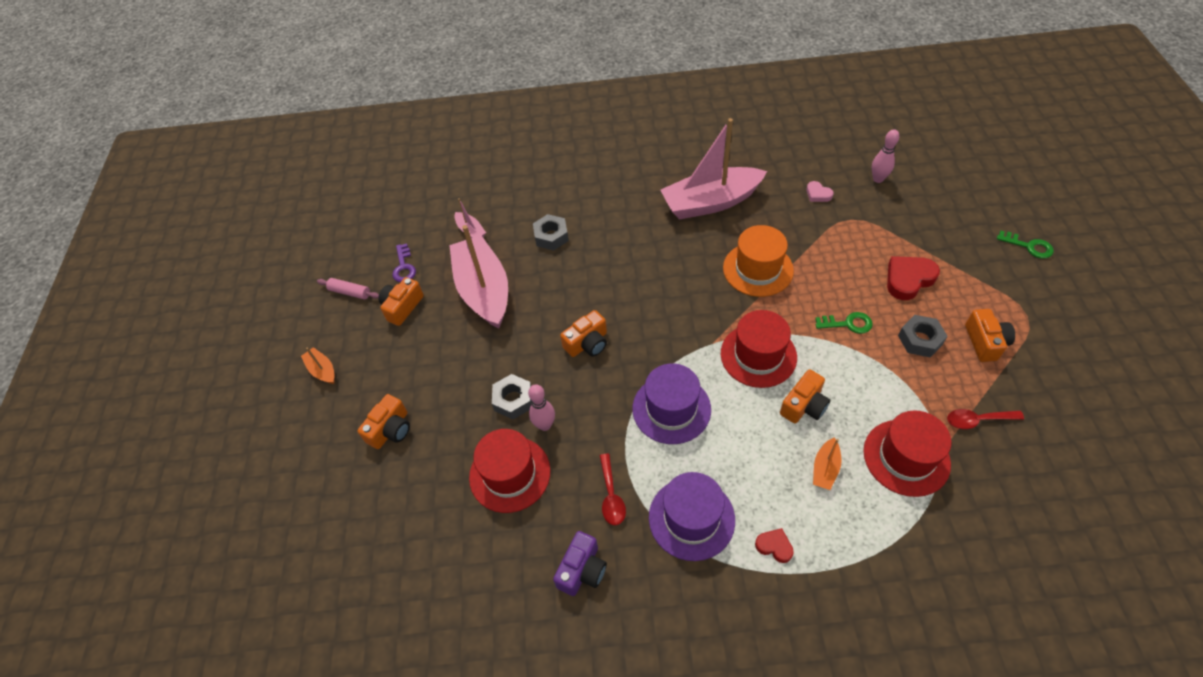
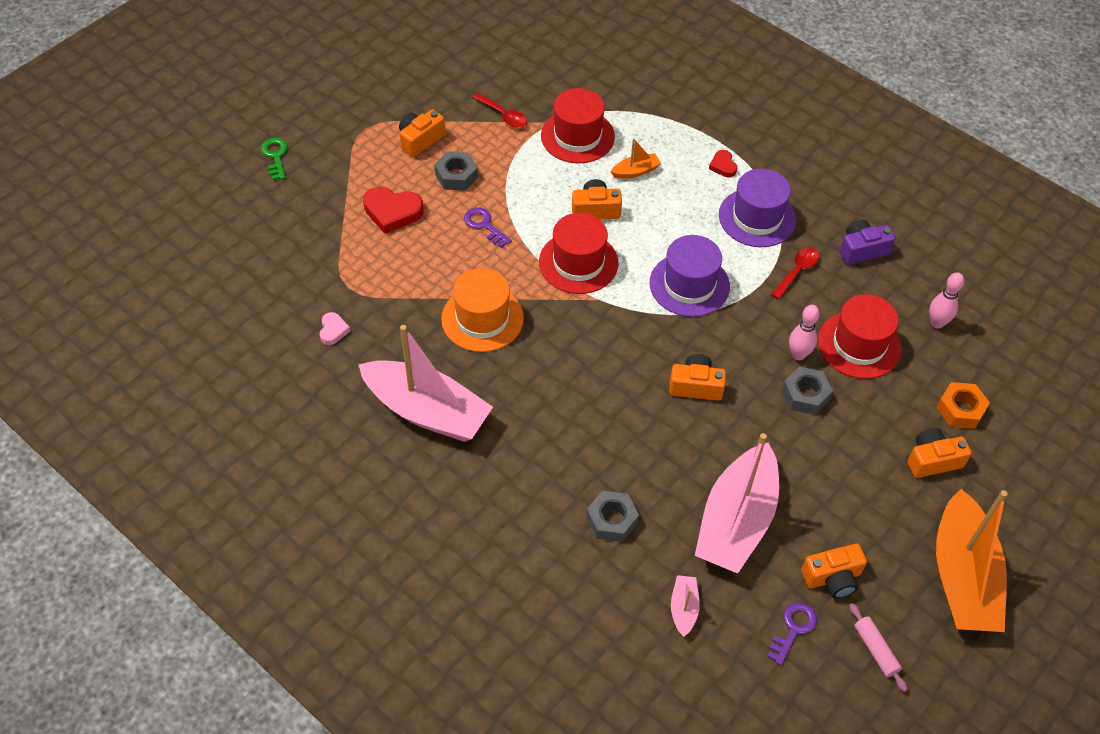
camera: 140 degrees left, 0 degrees up
(322, 370) = (962, 577): orange boat -> orange boat, size x2.41
(396, 487) = (960, 409): none -> orange nut
(847, 324) = (484, 225): green key -> purple key
(878, 179) = (267, 296): pink bowling pin -> pink bowling pin (937, 323)

